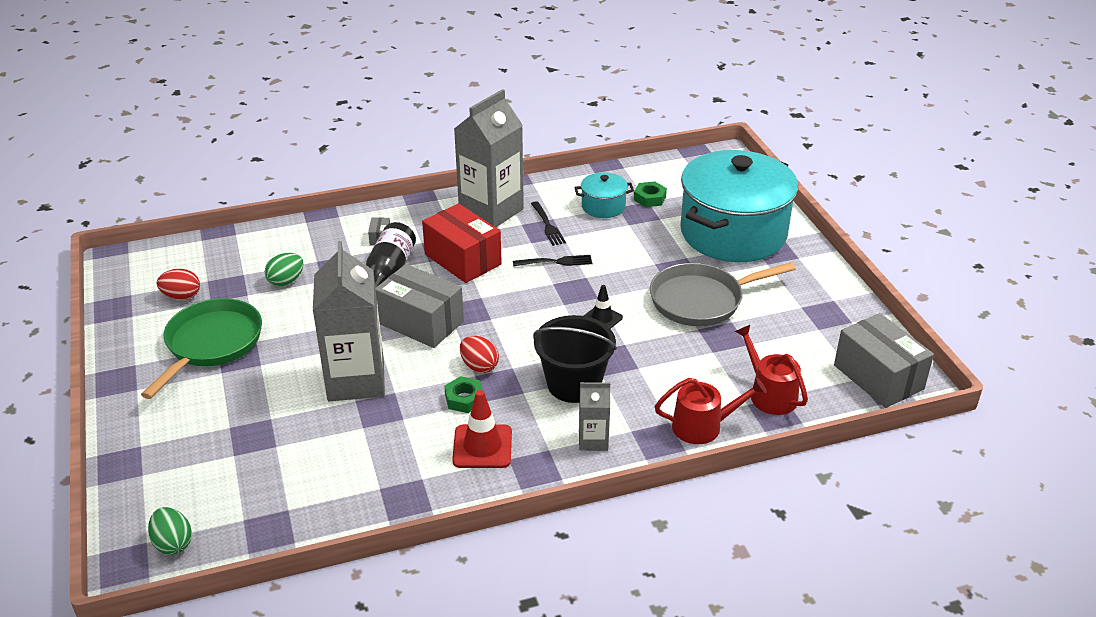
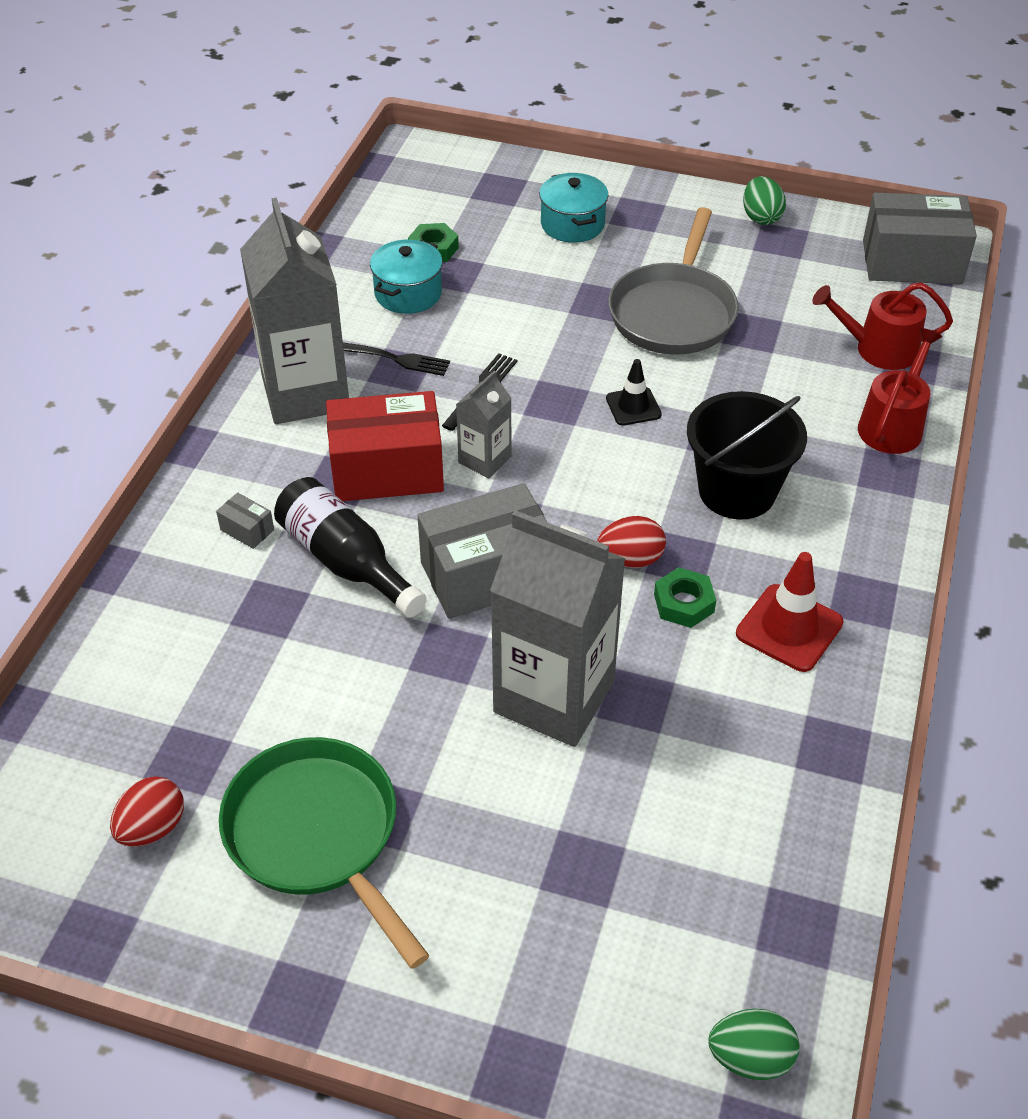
camera: 55 degrees left, 10 degrees up
(286, 281) = (245, 679): green egg -> green egg (761, 217)
(593, 440) = (851, 524): grey carton -> grey carton (485, 460)
(733, 233) = (572, 224): turquoise pot -> turquoise pot, size x0.43

